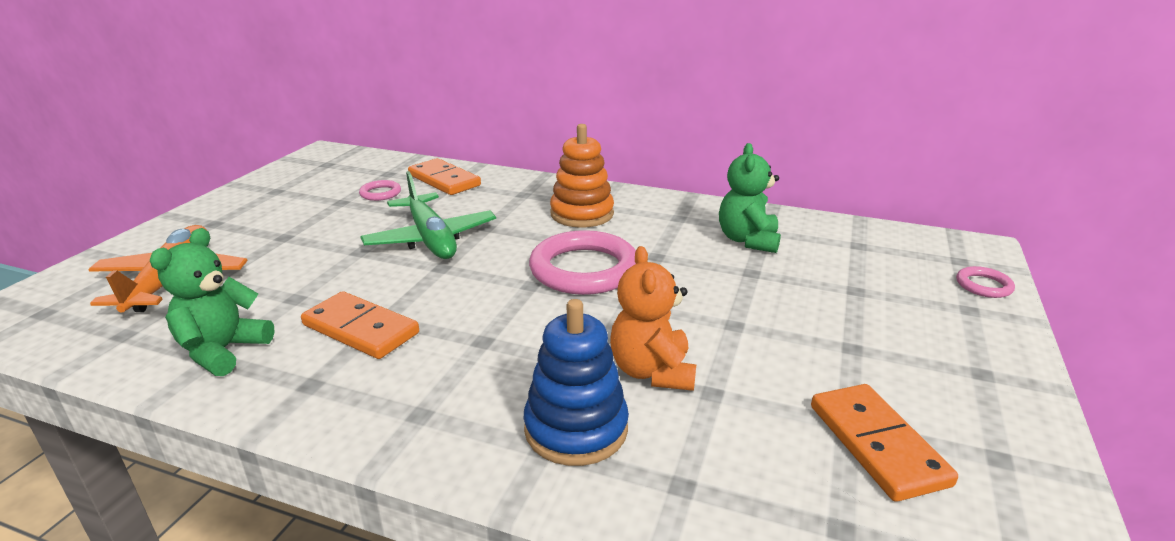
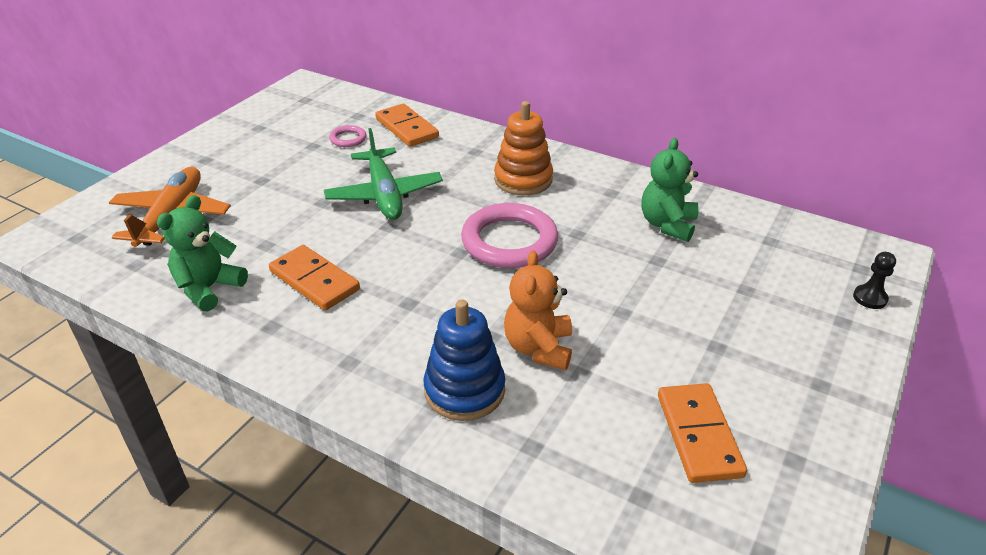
camera: 10 degrees right, 10 degrees up
(983, 285) = (870, 298): pink ring -> black pawn

